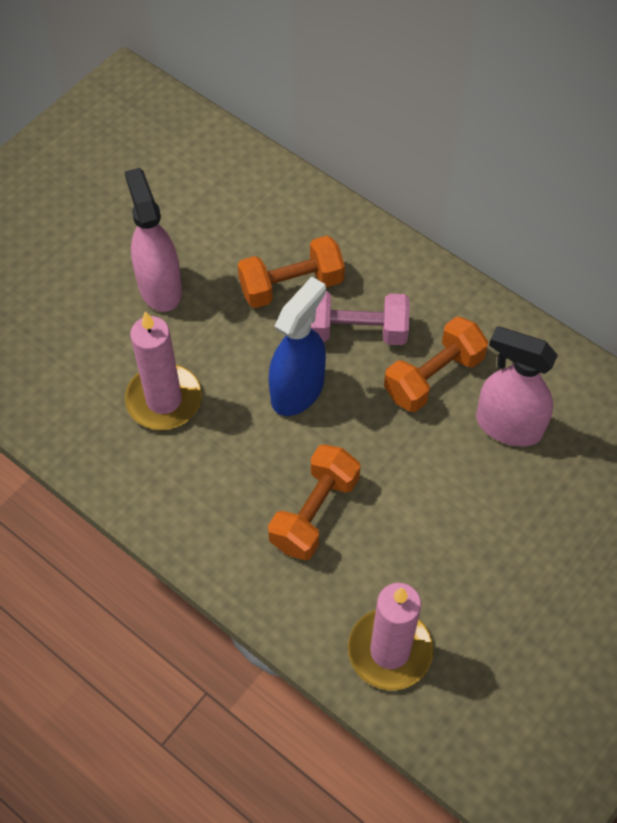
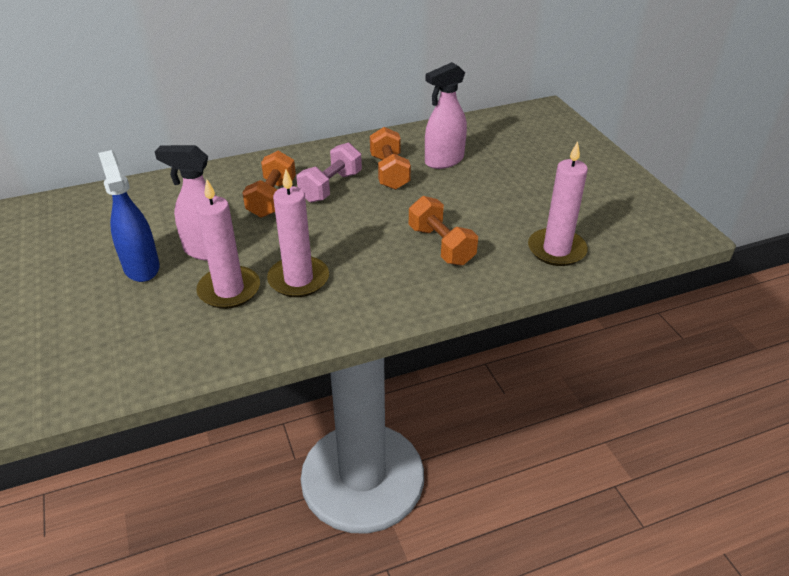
camera: 60 degrees left, 20 degrees down
(110, 347) = (229, 290): none -> pink candle
(298, 390) = (349, 222): blue spray bottle -> blue spray bottle (141, 267)

